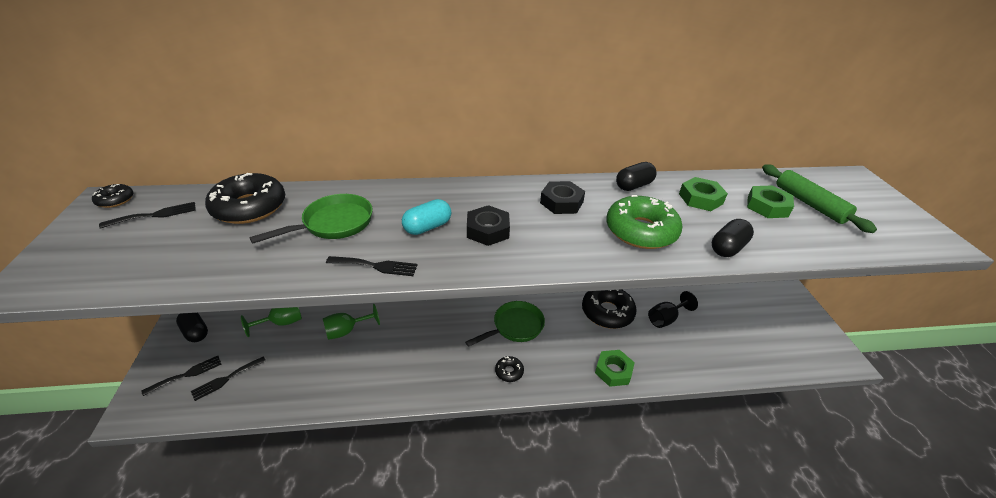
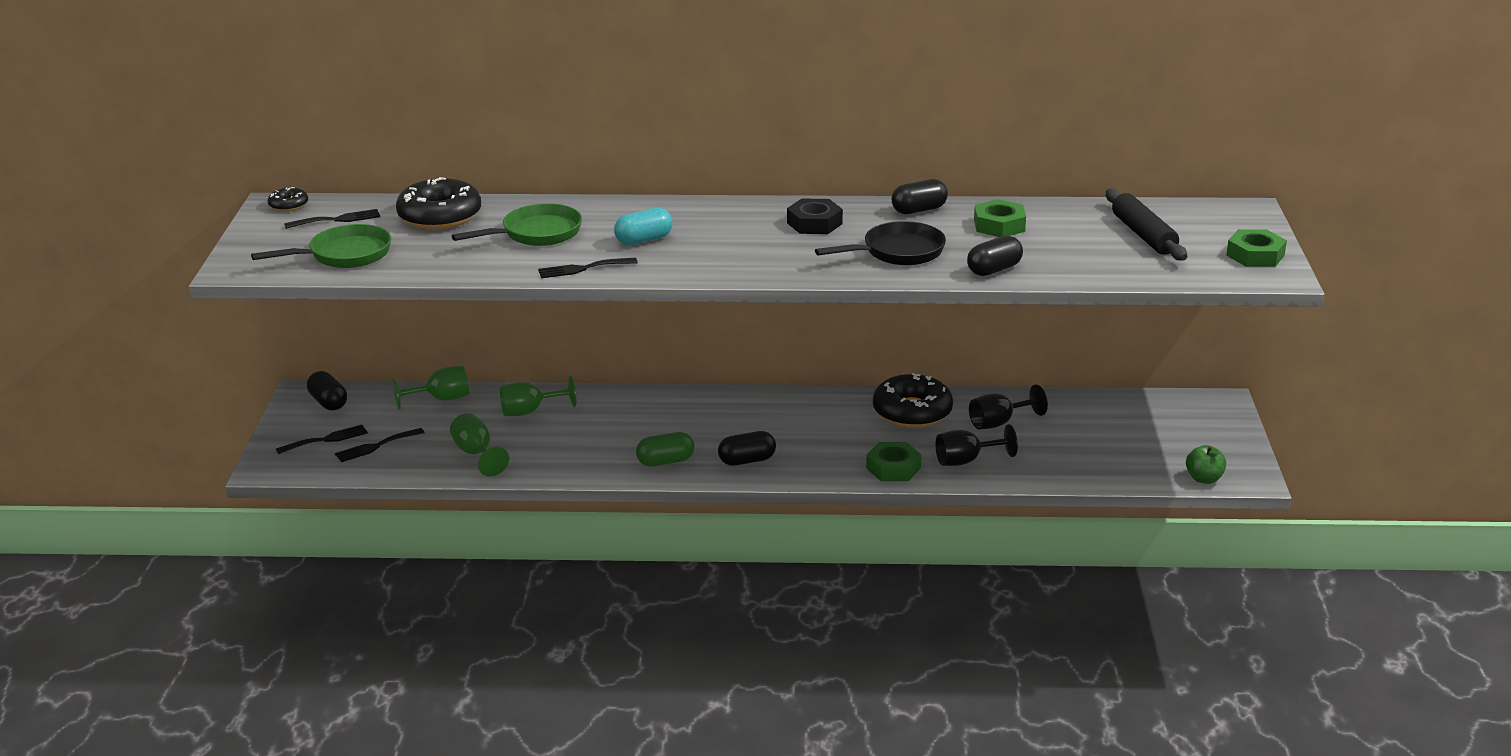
camera: 10 degrees right, 10 degrees down
(305, 381) = (476, 454): none -> green goblet
(376, 266) = (583, 268): black fork -> black fork turned 150 degrees clockwise
(450, 378) = (665, 461): none -> green capsule
(488, 230) = (713, 245): black nut -> none
(509, 371) = (747, 460): black donut -> black capsule
(515, 327) = (768, 419): green pan -> green pan (345, 255)
(641, 231) = (898, 252): green donut -> black pan
(659, 359) = (966, 461): none -> black goblet
(767, 206) = (1082, 235): green nut -> green nut (1255, 255)
(809, 204) = (1144, 235): green rolling pin -> black rolling pin
(820, 364) = (1204, 479): none -> green apple

